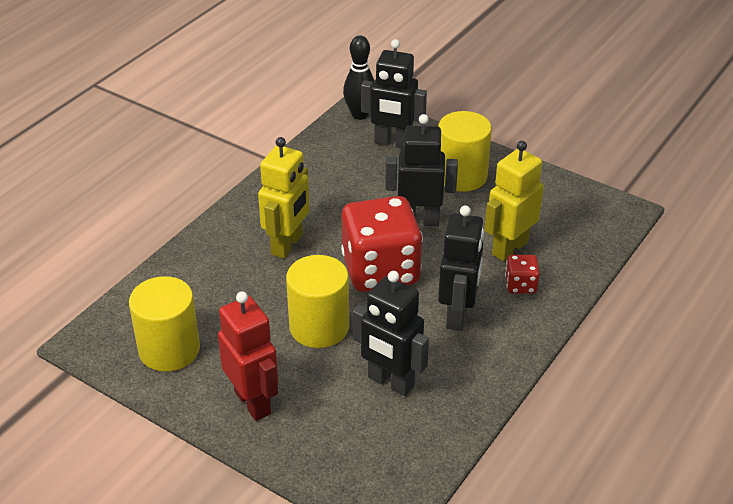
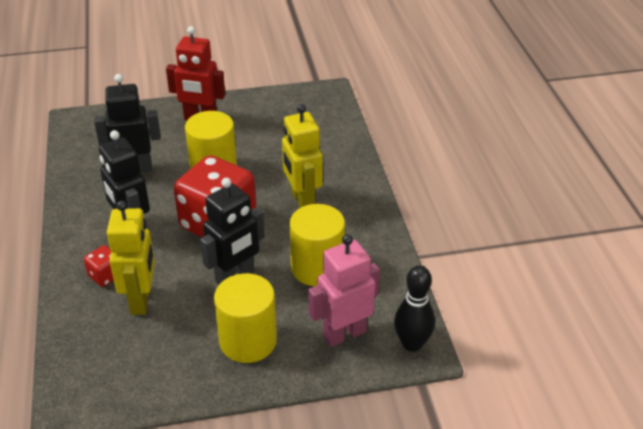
camera: 135 degrees right, 0 degrees up
(169, 350) = (280, 113): yellow cylinder -> yellow cylinder (317, 268)
(393, 143) = (344, 334): black robot -> pink robot

